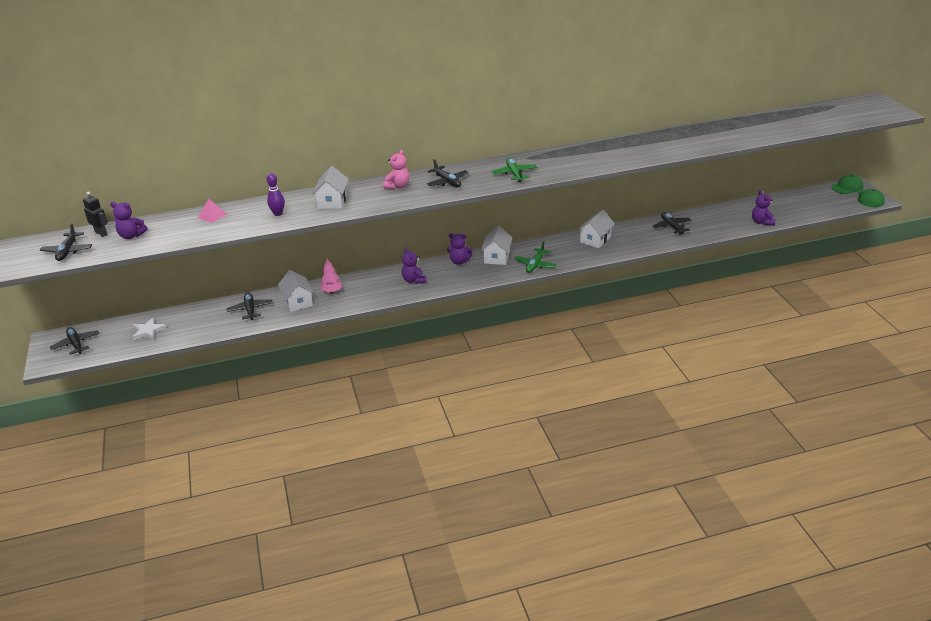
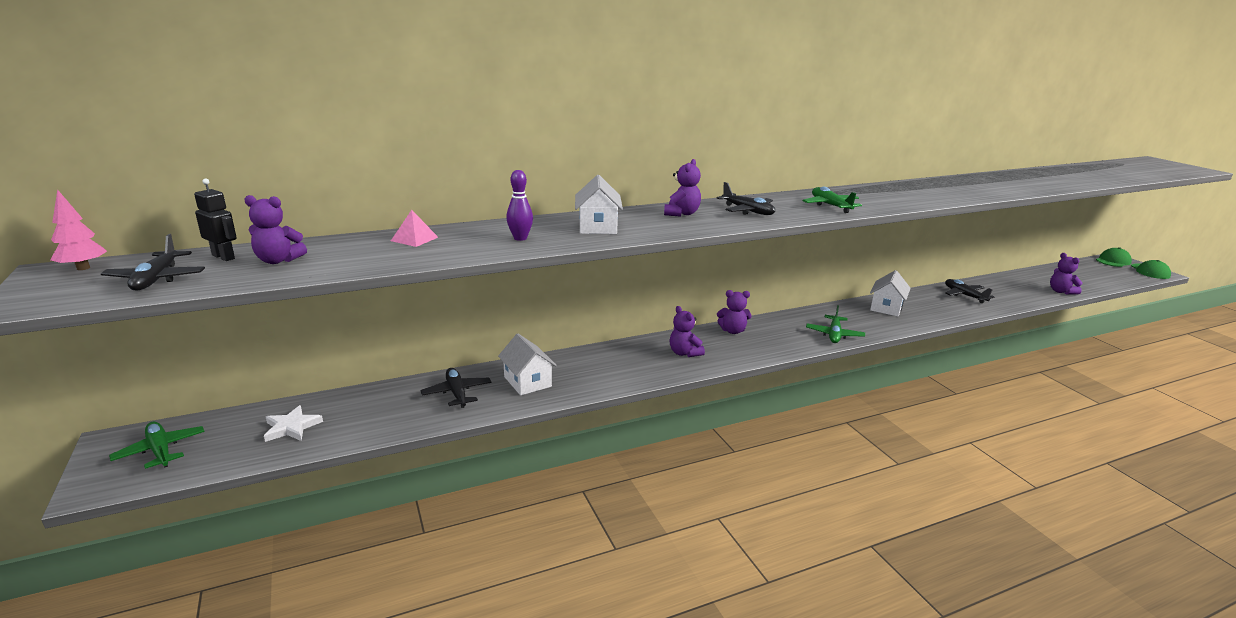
camera: 10 degrees left, 10 degrees down
(76, 344) = (160, 450): black plane -> green plane
(332, 291) = (573, 367): pink tree -> pink tree (83, 268)
(398, 186) = (681, 214): pink teddy bear -> purple teddy bear
(497, 257) = (778, 326): white house -> none

